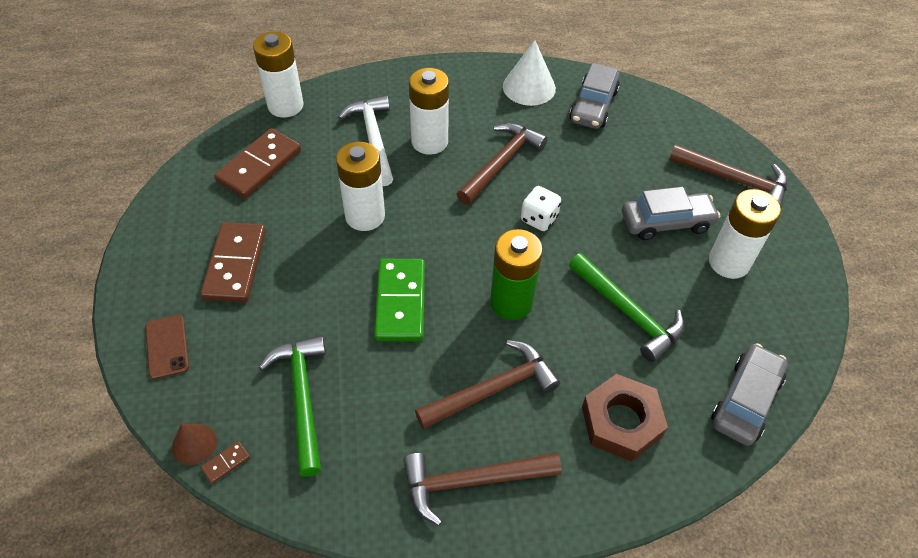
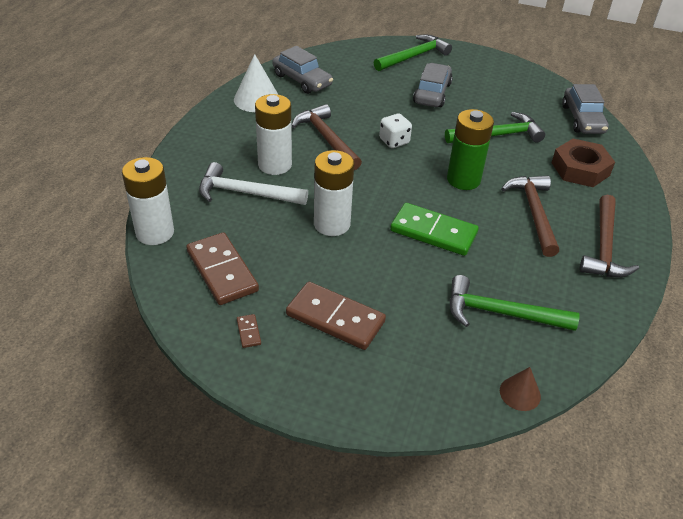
camera: 65 degrees left, 10 degrees down
(167, 346) = (406, 389): brown phone -> none
(226, 463) = (546, 376): brown domino -> brown domino (249, 332)
(728, 262) = (479, 84): white battery -> none
(734, 180) = (414, 56): brown hammer -> green hammer
(745, 400) = (582, 119): grey car -> grey car turned 150 degrees counterclockwise

